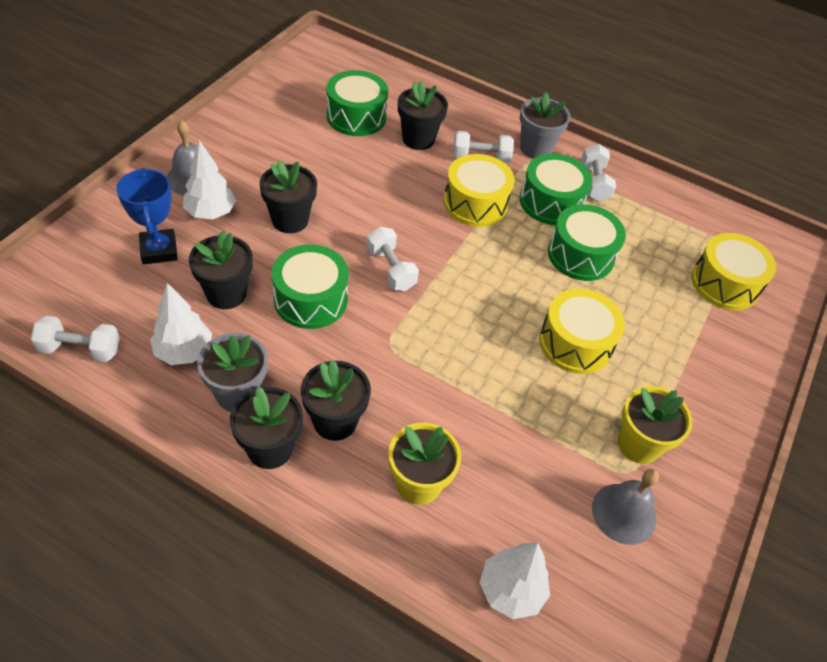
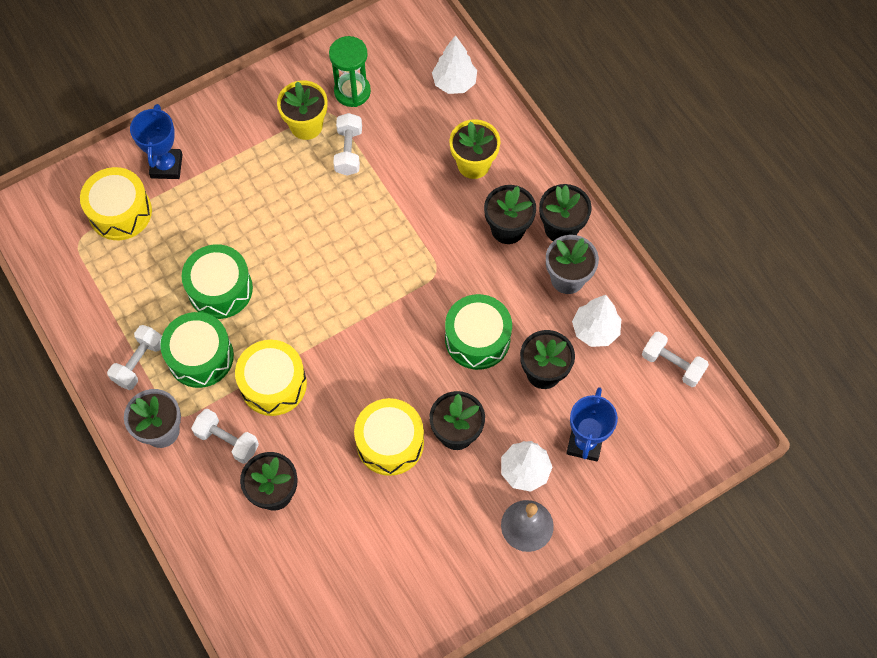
camera: 145 degrees left, 15 degrees up
(356, 117) = (320, 554): green drum -> none
(390, 269) = (395, 342): white dumbbell -> white dumbbell (349, 151)
(575, 343) = (290, 214): yellow drum -> yellow drum (390, 442)
(624, 513) = (352, 91): grey bell -> green hourglass
(729, 340) = (166, 166): none -> blue trophy

